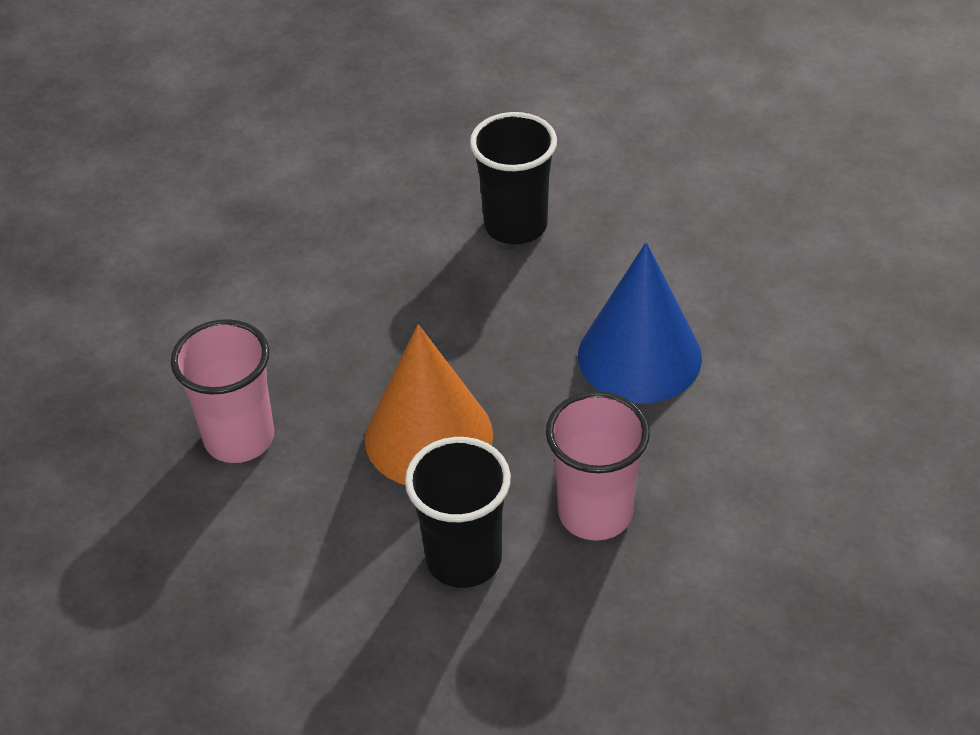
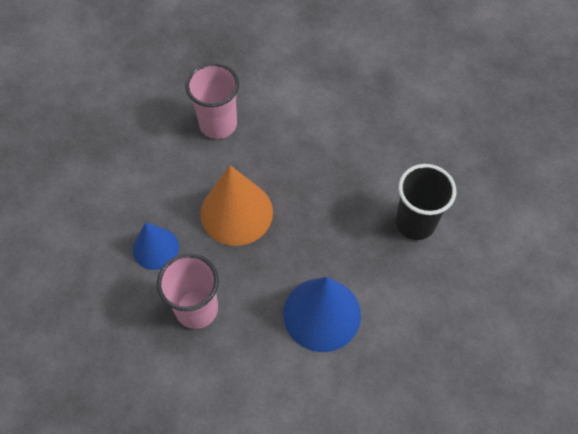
camera: 75 degrees right, 15 degrees up
(464, 559) = (155, 248): black cup -> blue cone

